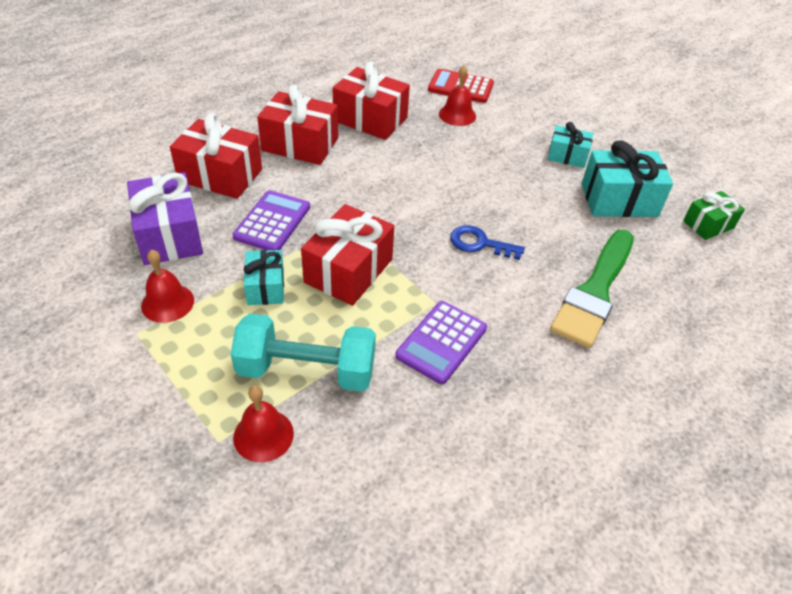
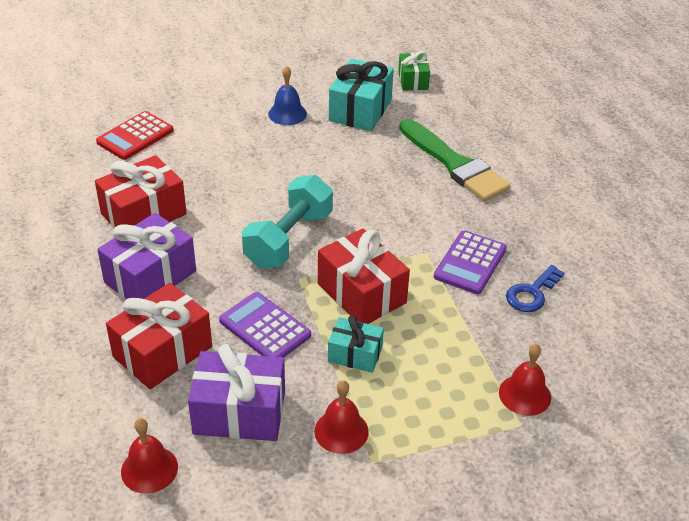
camera: 65 degrees left, 5 degrees down
(300, 144) = (150, 277): red gift -> purple gift
(306, 370) = (467, 351): turquoise dumbbell -> turquoise dumbbell (289, 239)
(441, 342) = (470, 263): purple calculator -> purple calculator turned 60 degrees clockwise
(457, 115) = (180, 154): red bell -> red bell (149, 469)
(480, 243) = (370, 204): blue key -> blue key (532, 293)
(567, 156) = (287, 114): turquoise gift -> blue bell

